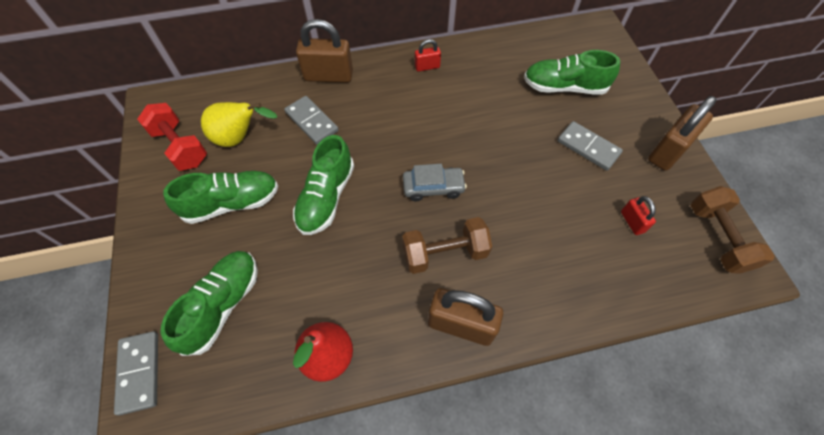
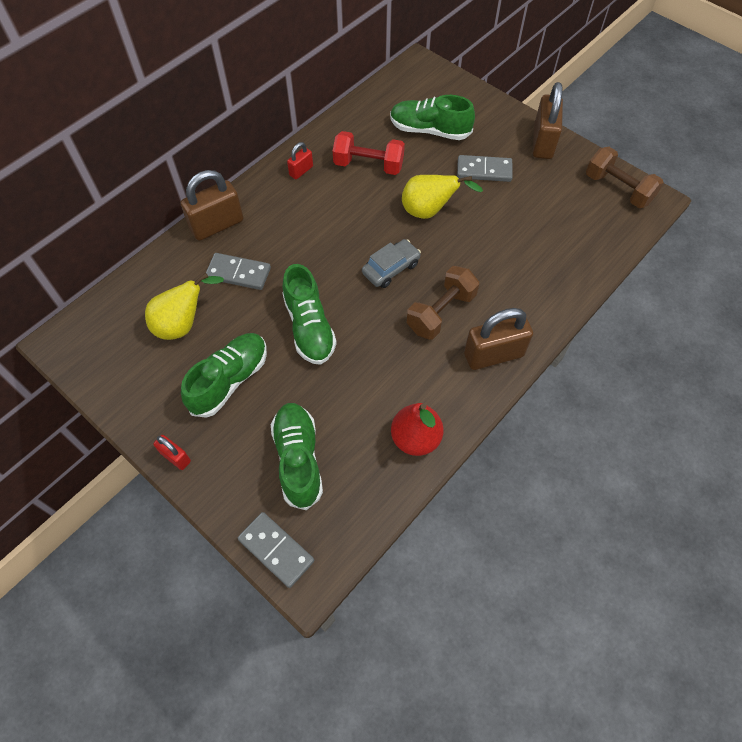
camera: 35 degrees left, 0 degrees up
(180, 147) = (132, 364): red dumbbell -> red dumbbell (368, 165)
(507, 156) = (429, 211): none -> yellow pear
(564, 87) = (429, 130): green shoe -> green shoe turned 45 degrees clockwise
(632, 222) = (555, 210): red padlock -> red padlock (175, 457)

